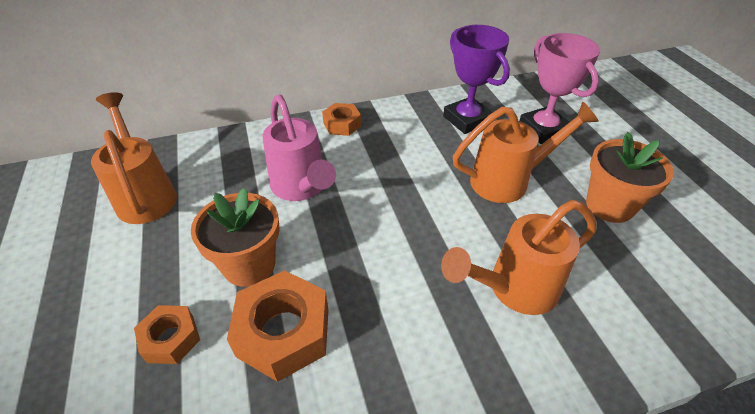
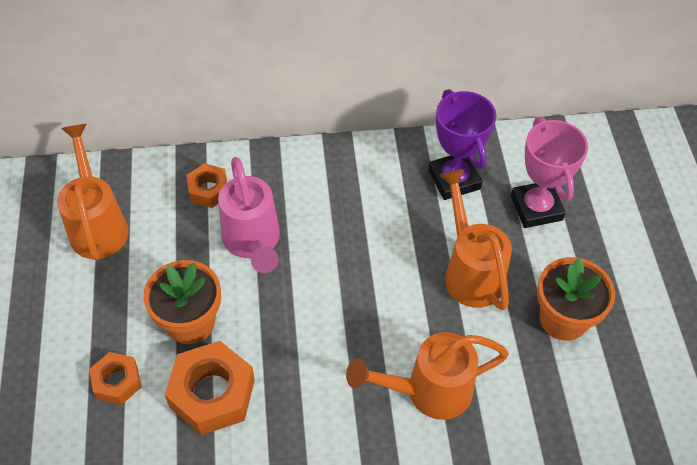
camera: 10 degrees right, 10 degrees up
(342, 124) = (311, 164): orange nut -> orange nut (209, 190)
(509, 181) = (470, 270): orange watering can -> orange watering can turned 105 degrees counterclockwise

